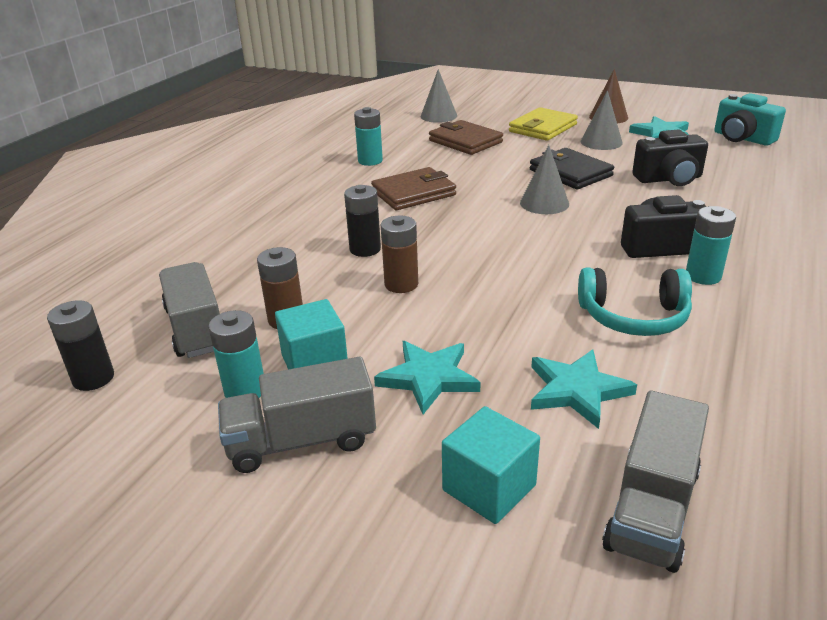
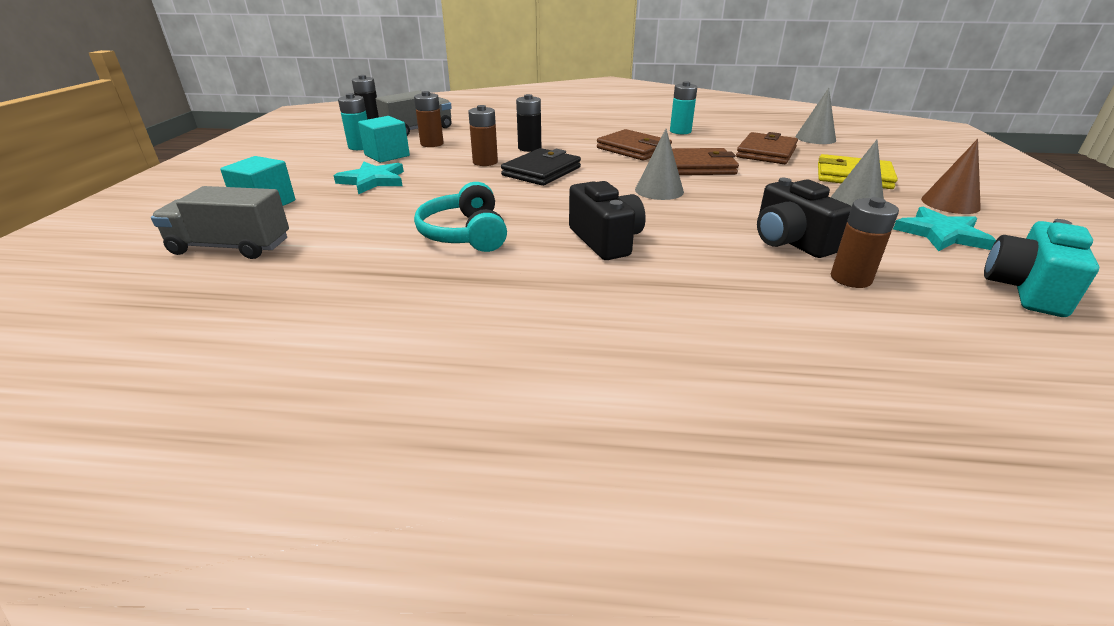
camera: 70 degrees right, 0 degrees up
(301, 441) = (315, 163): grey truck -> none
(487, 175) = (698, 166): none -> brown wallet
(570, 173) = (744, 195): black wallet -> black wallet (541, 171)
(577, 390) = (359, 220): turquoise star -> none
(703, 276) = (554, 262): turquoise battery -> none
(730, 176) = (850, 278): none -> brown battery

